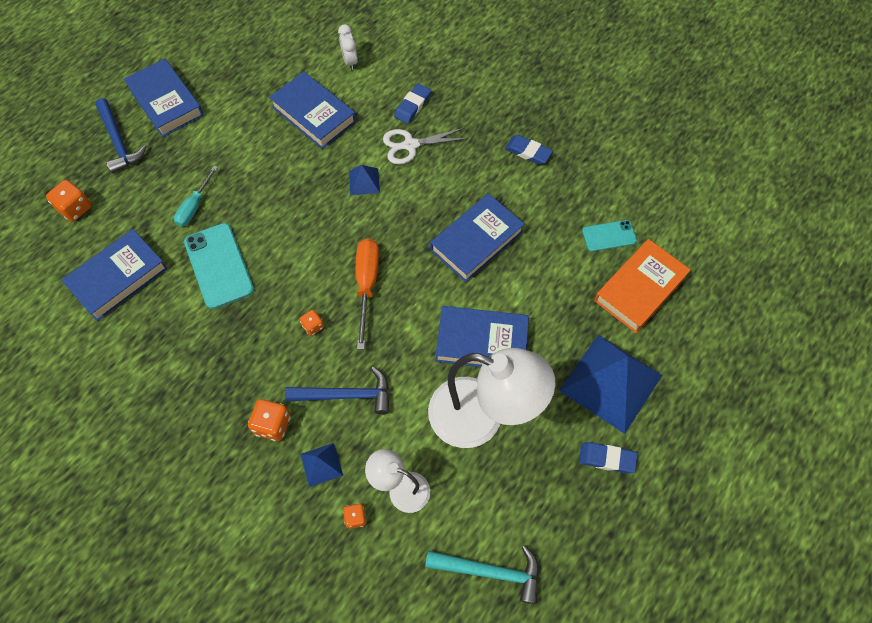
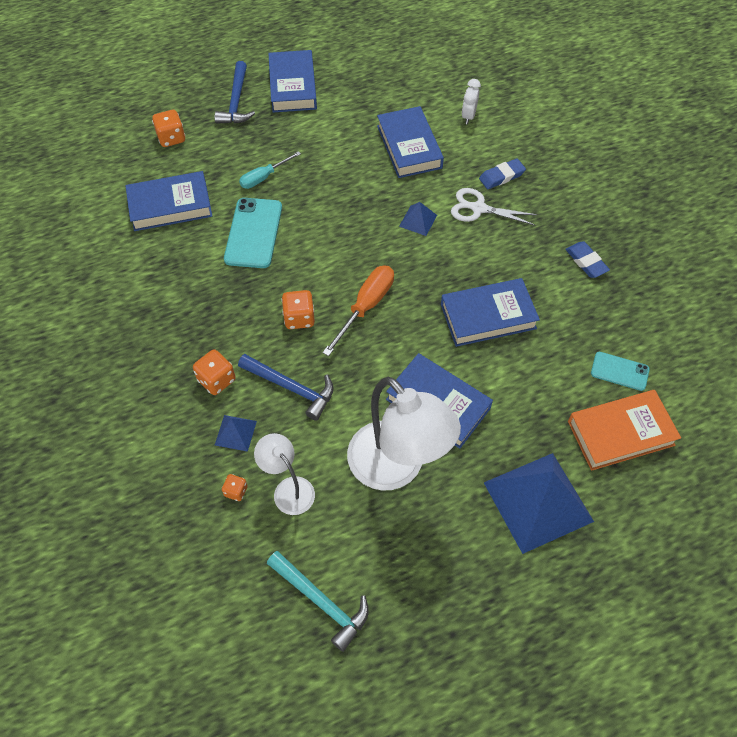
camera: 30 degrees right, 5 degrees down
(313, 326) = (299, 318): orange dice -> orange dice, size x1.67
(607, 459) = (491, 566): blue eraser -> none

